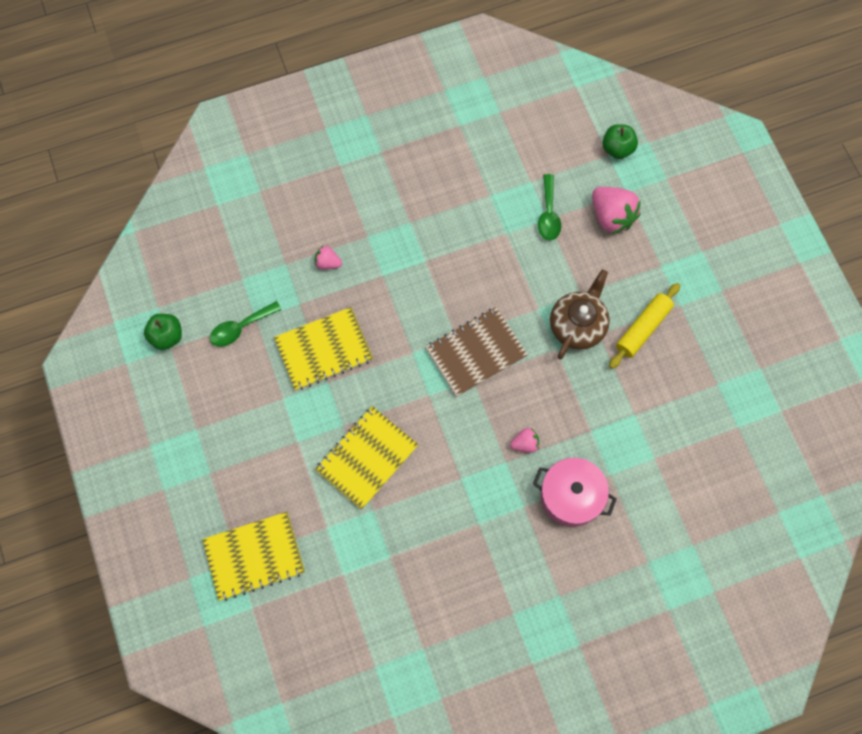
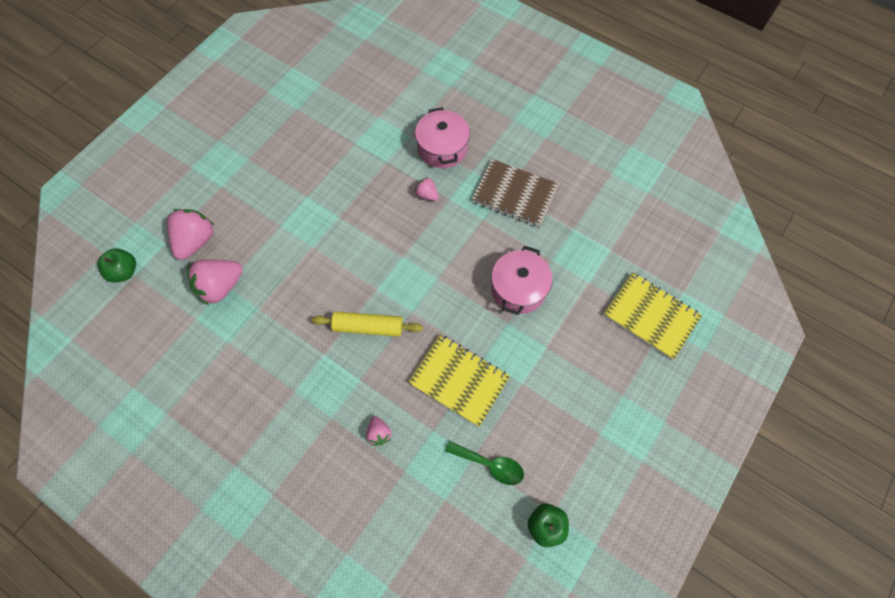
camera: 125 degrees left, 5 degrees down
(367, 458) = (518, 289): yellow notebook -> pink pot
(476, 353) = (380, 267): brown notebook -> brown notebook (515, 194)
(548, 214) = (220, 287): green spoon -> pink strawberry
(577, 325) = (309, 213): brown teapot -> none
(642, 328) = (283, 172): yellow rolling pin -> yellow rolling pin (368, 327)

